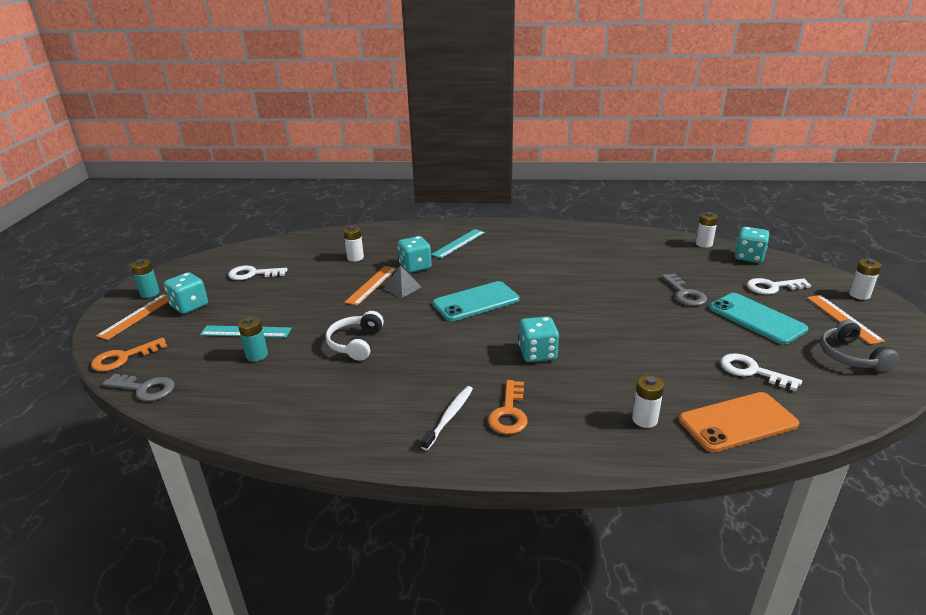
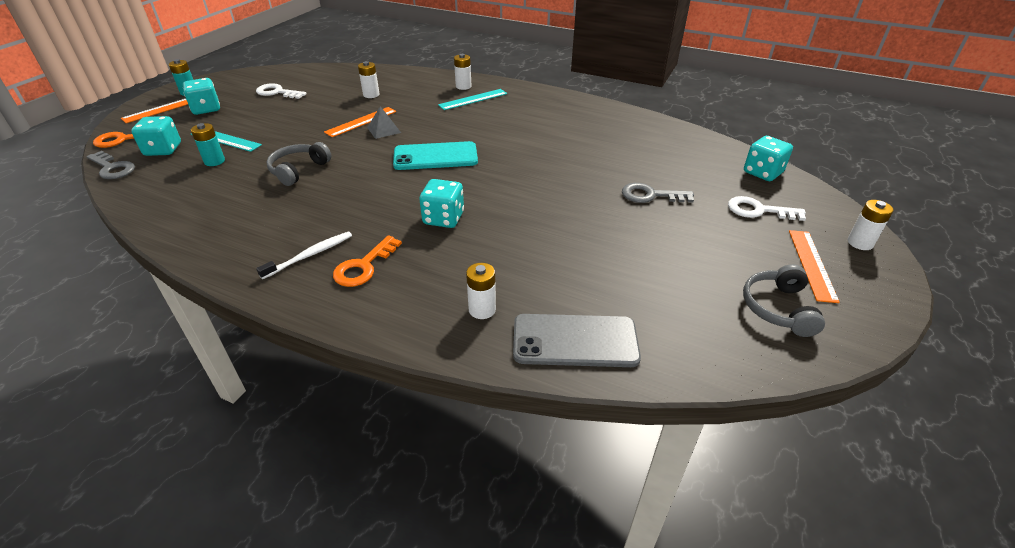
camera: 20 degrees right, 10 degrees up
(356, 343) = (298, 170): white headphones -> grey headphones
(415, 266) = (414, 113): turquoise dice -> turquoise dice (163, 150)
(685, 294) = (650, 195): grey key -> grey key turned 90 degrees clockwise
(703, 244) = (723, 148): white battery -> white battery (463, 86)
(737, 422) = (575, 340): orange phone -> grey phone
(752, 371) = (644, 293): white key -> none
(756, 318) = (705, 239): turquoise phone -> none

